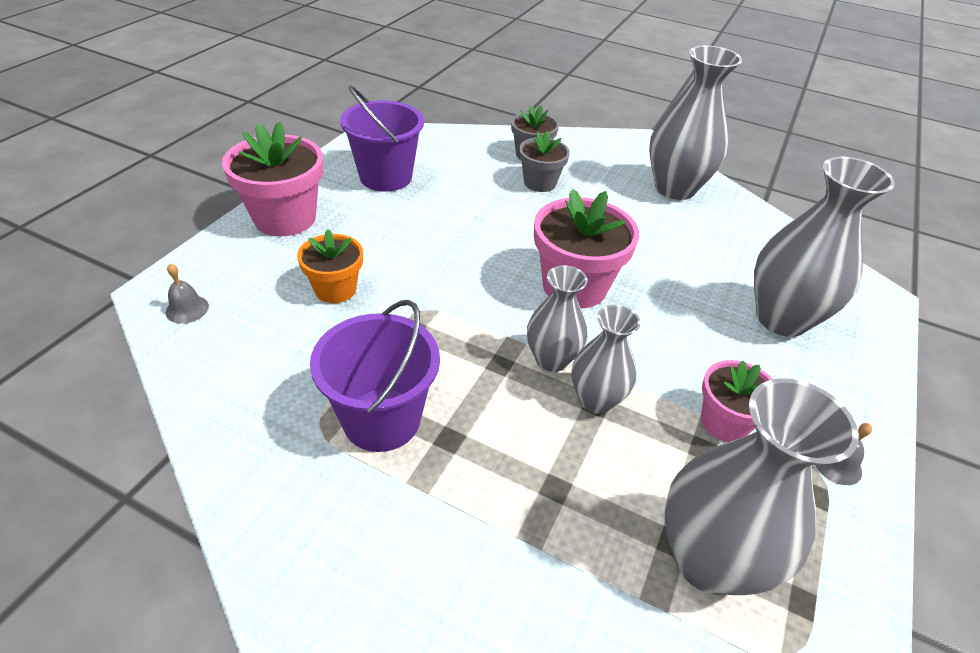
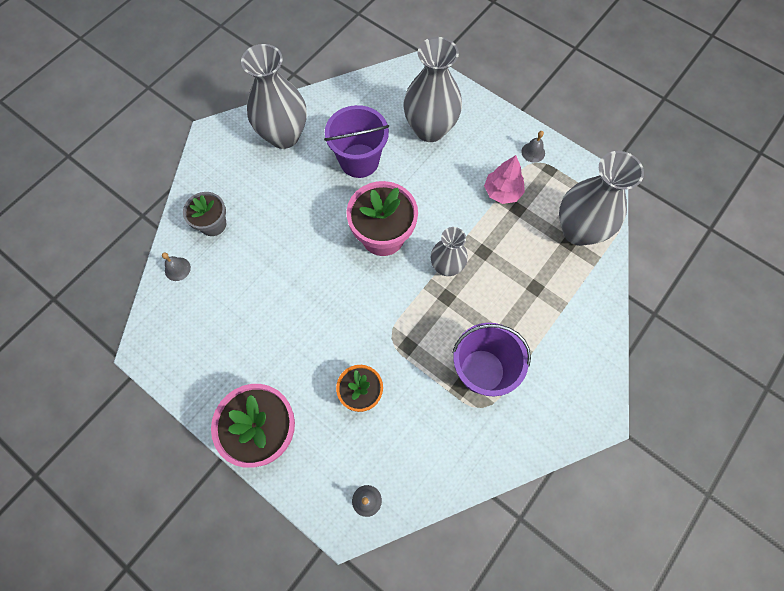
camera: 75 degrees left, 25 degrees up
(385, 177) = (221, 346): purple bucket -> purple bucket (359, 161)
(469, 141) = (177, 269): none -> grey bell
(540, 183) = (256, 227): grey flower pot -> none
(596, 400) = (480, 251): grey vase -> none
(724, 422) = (502, 192): pink flower pot -> pink tree

